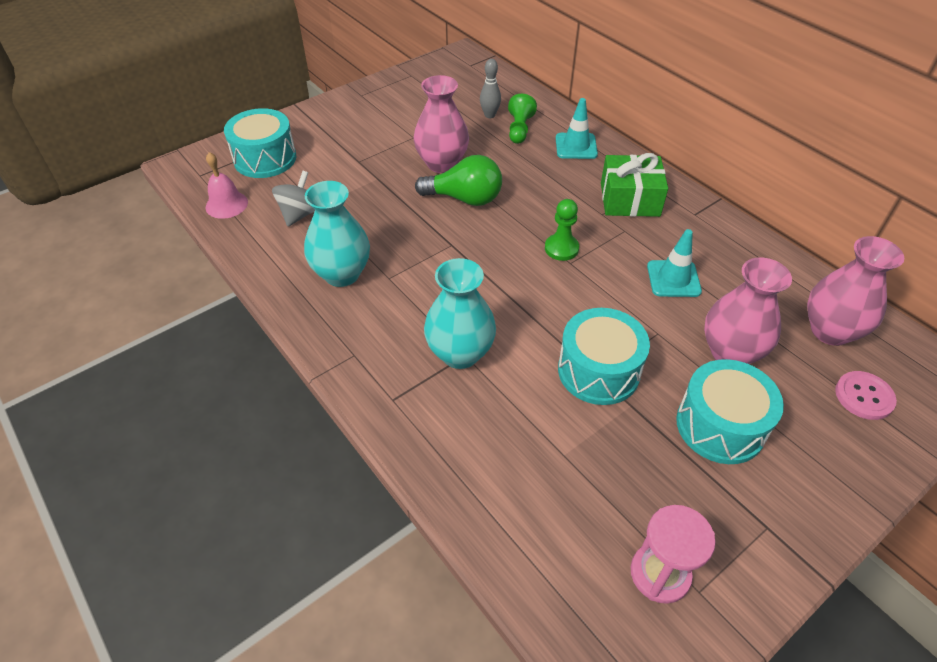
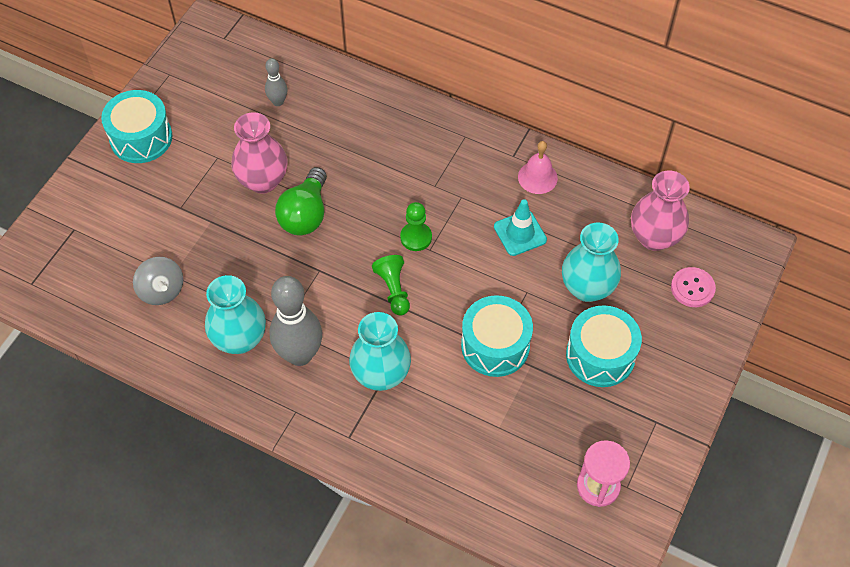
camera: 25 degrees left, 10 degrees up
(226, 204) = (83, 307): pink bell -> pink bell (537, 177)
(265, 158) = (84, 239): turquoise drum -> turquoise drum (141, 138)
(300, 214) = (162, 290): grey spinning top -> grey spinning top turned 150 degrees clockwise
(390, 306) = (300, 354): none -> grey bowling pin
(465, 198) = (305, 214): green light bulb -> green light bulb turned 120 degrees clockwise
(519, 129) = (315, 110): green pawn -> green pawn (393, 290)
(576, 146) = (378, 113): turquoise traffic cone -> none
(629, 199) = (452, 160): green gift -> none
(730, 352) = (587, 288): pink vase -> turquoise vase

